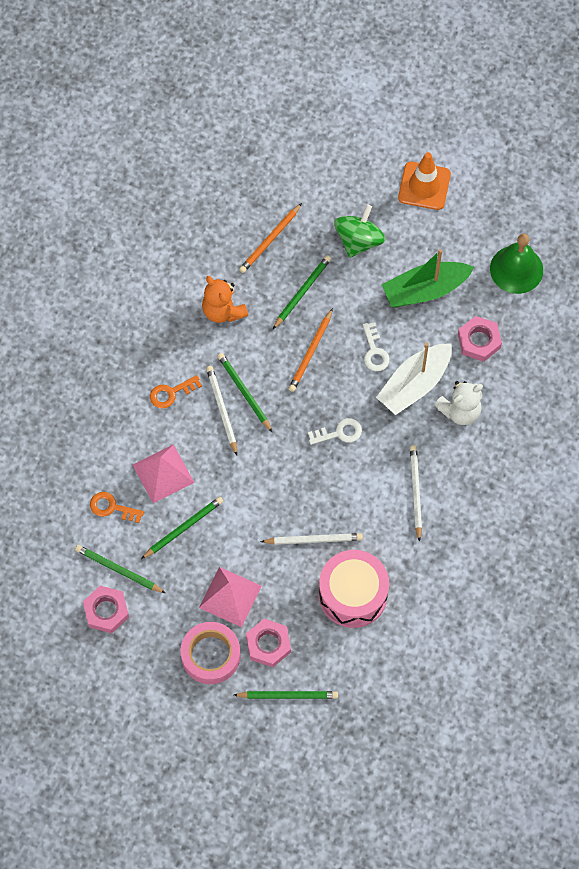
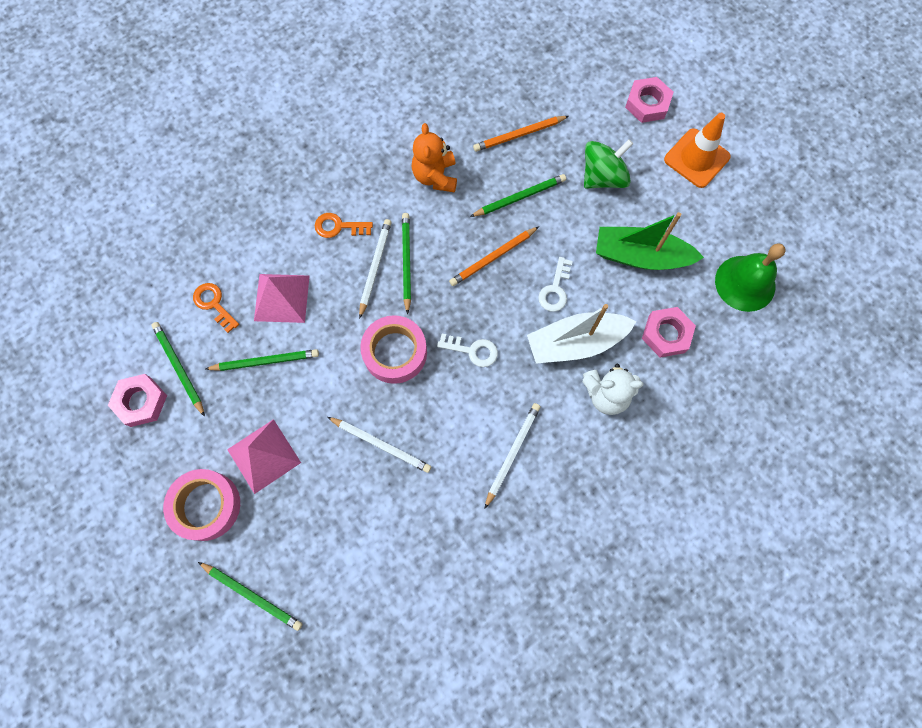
camera: 30 degrees right, 5 degrees up
(268, 644) = (268, 528): pink nut -> pink nut (647, 103)
(280, 466) = (395, 352): none -> pink tape
(353, 594) = (384, 525): pink drum -> none

